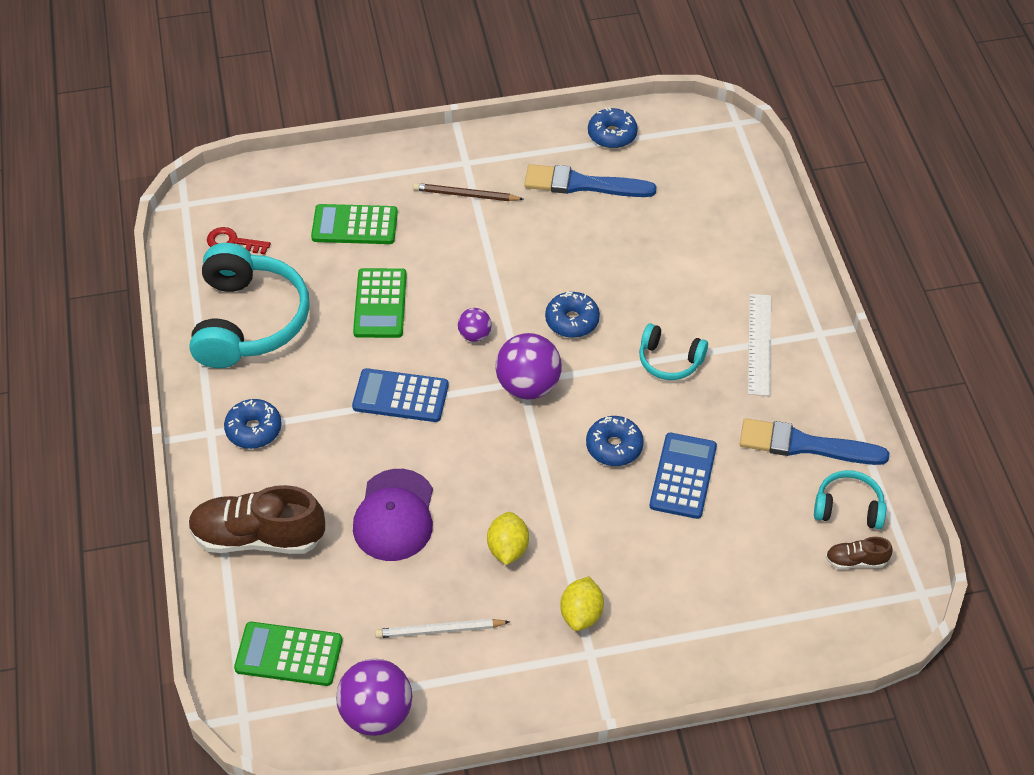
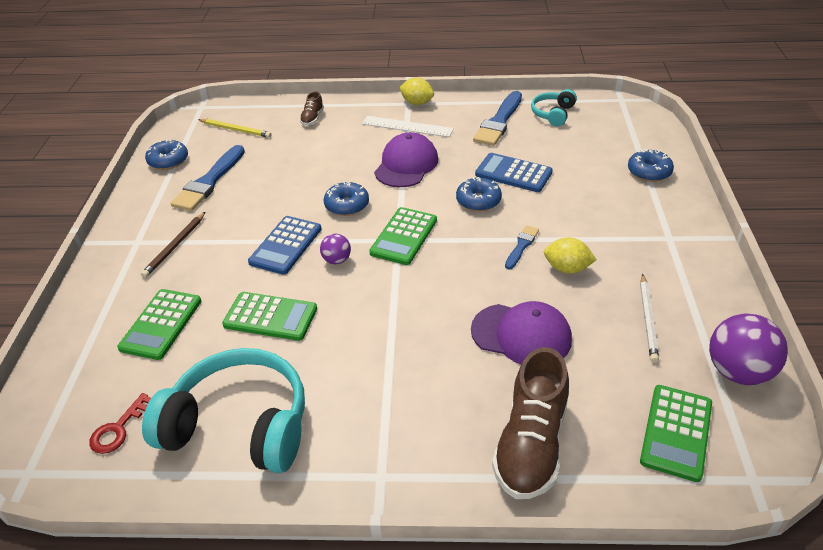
camera: 75 degrees left, 10 degrees down
(254, 429) = (390, 435): blue donut -> blue donut (649, 172)
(400, 396) = (386, 315): blue calculator -> blue calculator (286, 245)
(528, 386) = (404, 236): purple ball -> green calculator
(538, 500) = (521, 246): none -> blue brush
(581, 614) = (633, 237): yellow lemon -> yellow lemon (417, 103)
(669, 360) = (406, 165): turquoise headphones -> purple cap
(695, 173) = (236, 130): none -> yellow pencil
(856, 561) = (595, 117): brown shoe -> brown shoe (312, 118)

